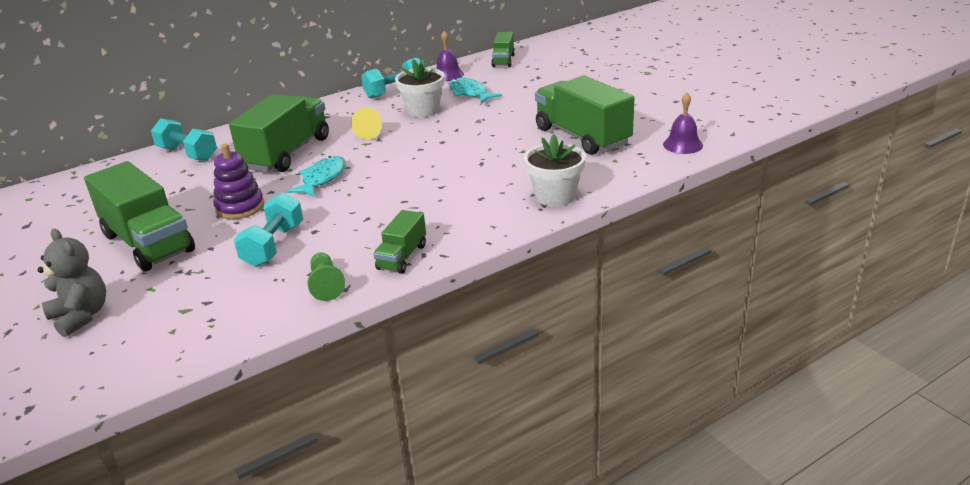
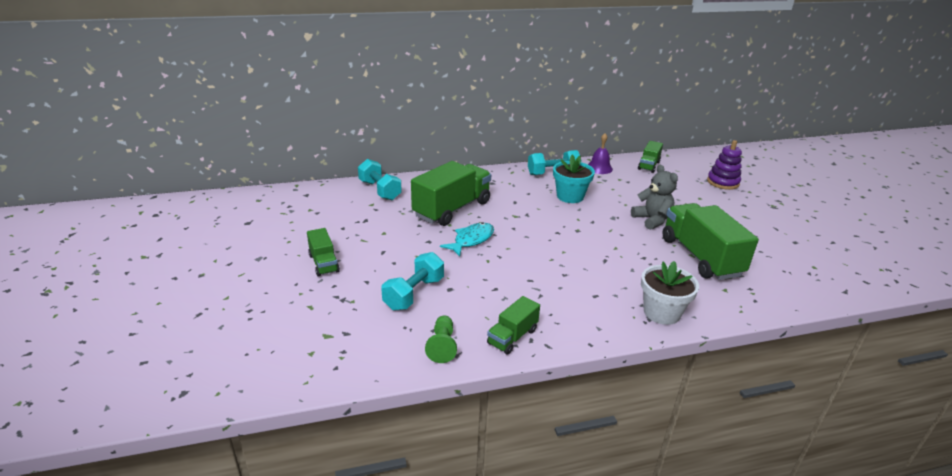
camera: 15 degrees right, 0 degrees up
(81, 316) = (252, 317): grey teddy bear -> grey teddy bear (652, 220)
(148, 243) = (324, 263): green truck -> green truck, size x0.51
(240, 207) = (401, 249): purple stacking toy -> purple stacking toy (723, 182)
(370, 133) = (522, 207): yellow cone -> none
(423, 110) = (570, 196): white flower pot -> turquoise flower pot
(470, 93) = (613, 190): turquoise fish -> none
(682, 145) = (793, 290): purple bell -> none

